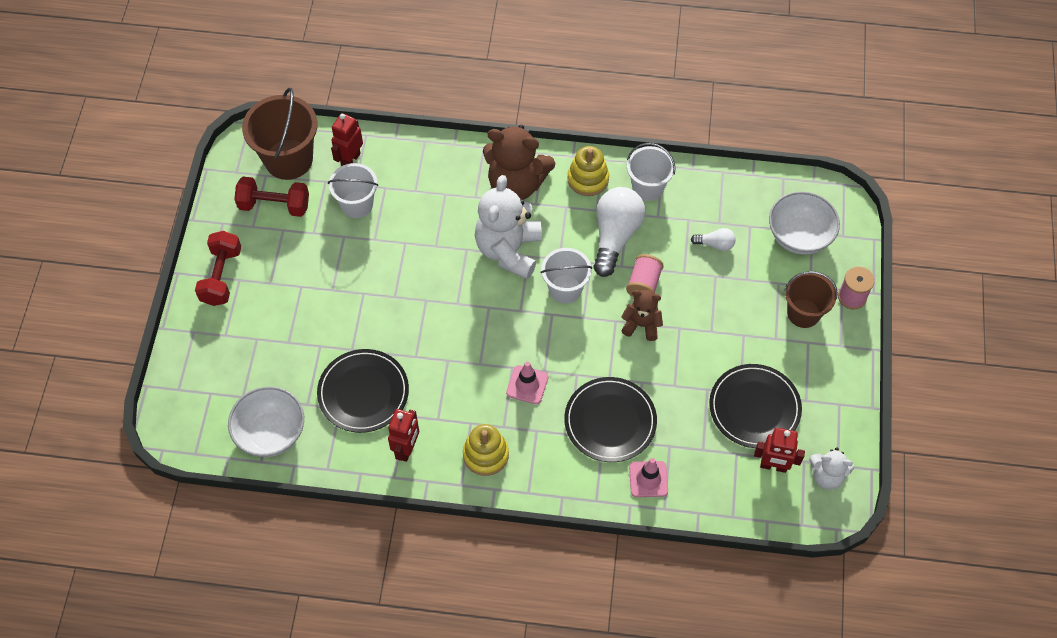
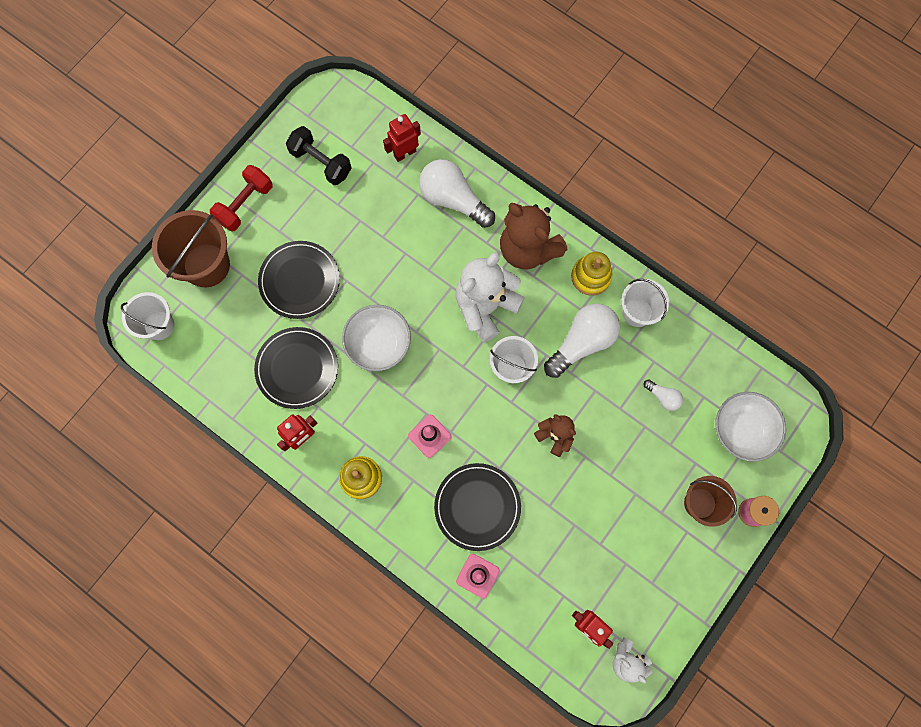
camera: 30 degrees right, 15 degrees up
(271, 433) = (207, 363): white bowl -> white bowl (379, 344)
(274, 205) = (321, 162): red dumbbell -> black dumbbell
(288, 159) = (355, 126): brown bucket -> brown bucket (206, 265)
(357, 204) = (387, 197): white bucket -> white bucket (159, 325)
(421, 177) = (453, 200): none -> white light bulb
(643, 284) = (579, 400): pink spool -> none
(754, 408) = (604, 564): black plate -> black plate (299, 281)

